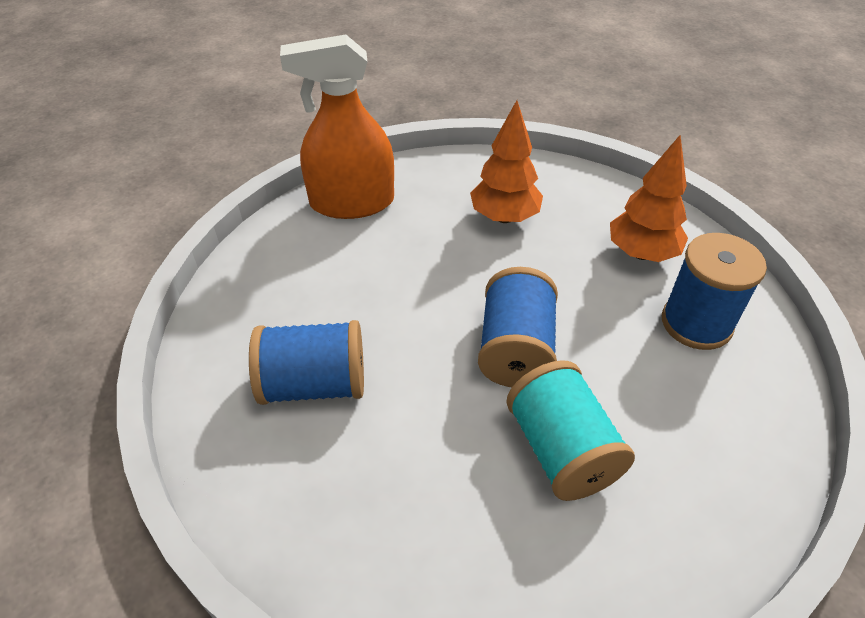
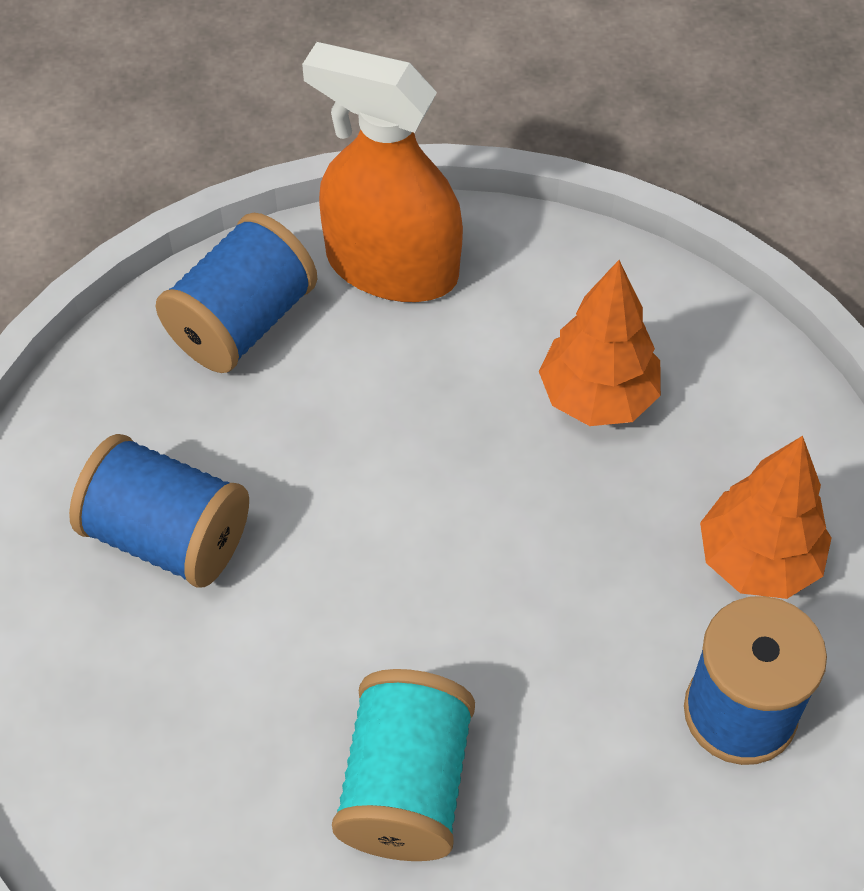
camera: 30 degrees right, 10 degrees up
(515, 349) = (452, 618): blue spool -> blue spool (242, 322)

